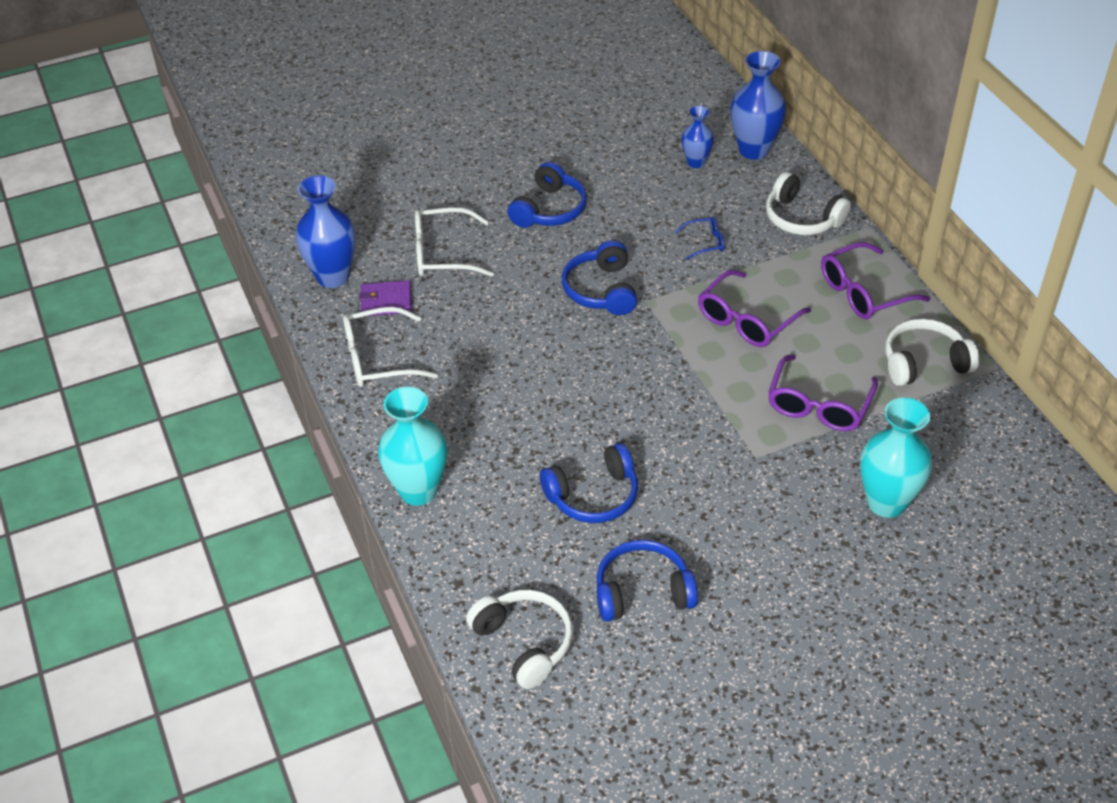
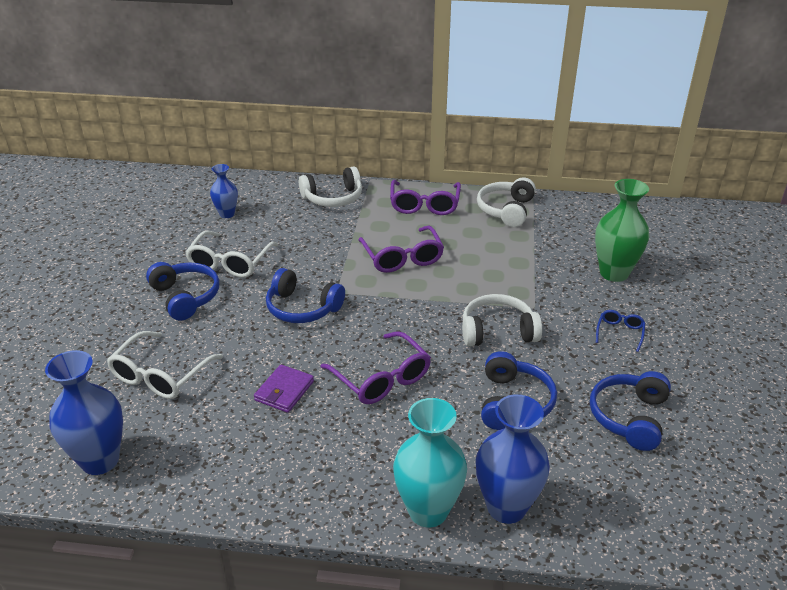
camera: 60 degrees left, 10 degrees down
(378, 358) = (241, 471): white glasses -> white glasses (230, 263)
(386, 301) = (175, 436): purple wallet -> purple wallet (284, 391)
(524, 643) = (648, 512): white headphones -> white headphones (498, 331)
(705, 242) = (309, 243): blue glasses -> blue glasses (620, 332)
(754, 150) = (247, 188): blue vase -> blue vase (506, 507)
(818, 405) = (508, 262): purple glasses -> purple glasses (381, 378)
(886, 502) = (614, 273): turquoise vase -> green vase

